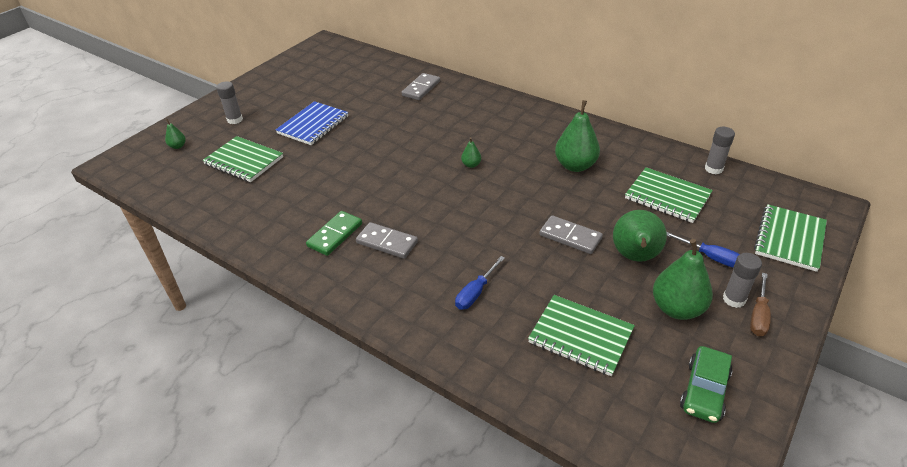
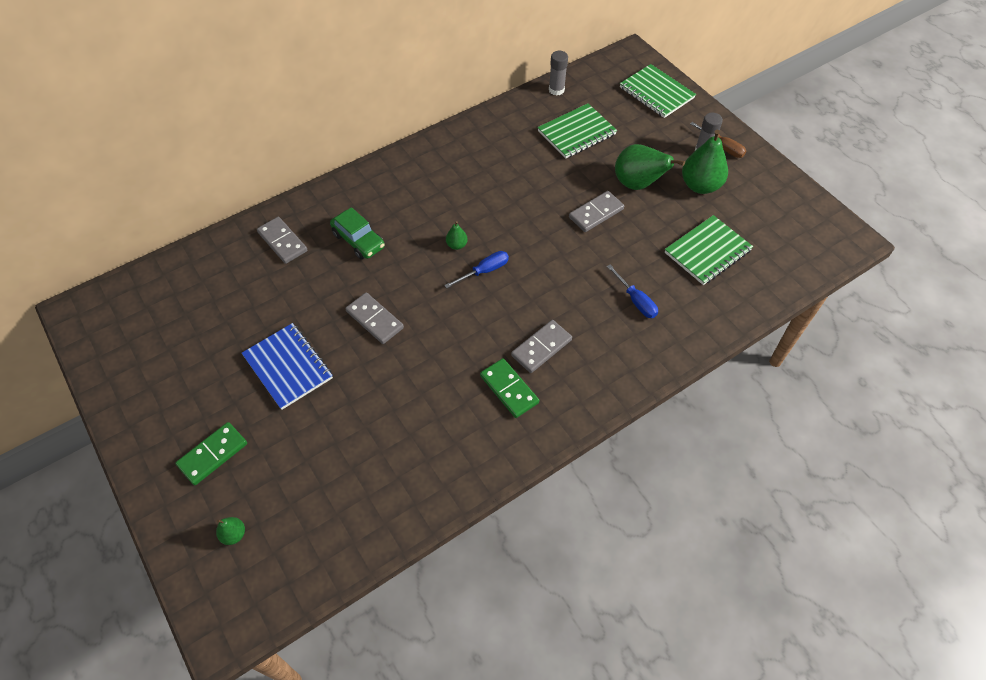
camera: 70 degrees left, 15 degrees up
(235, 120) = (213, 454): grey glue stick -> green domino
(244, 161) = (320, 457): green notebook -> none
(372, 148) = (375, 319): none -> grey domino
(575, 166) = (502, 171): green pear -> none
(704, 391) = (776, 207): green car -> green car (359, 240)
(710, 257) = (656, 143): blue screwdriver -> blue screwdriver (484, 271)

